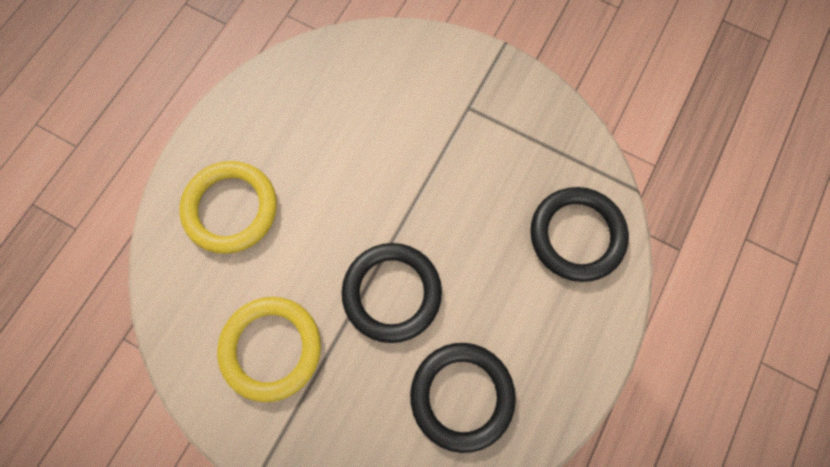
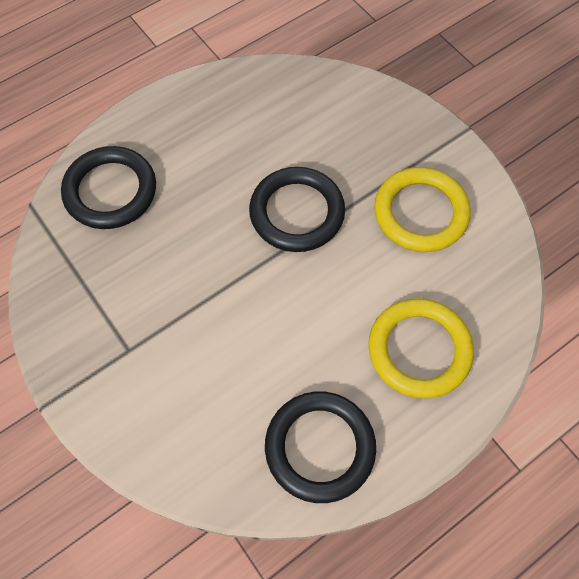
camera: 155 degrees left, 10 degrees down
(462, 395) = (278, 120): black ring -> black ring (320, 447)

